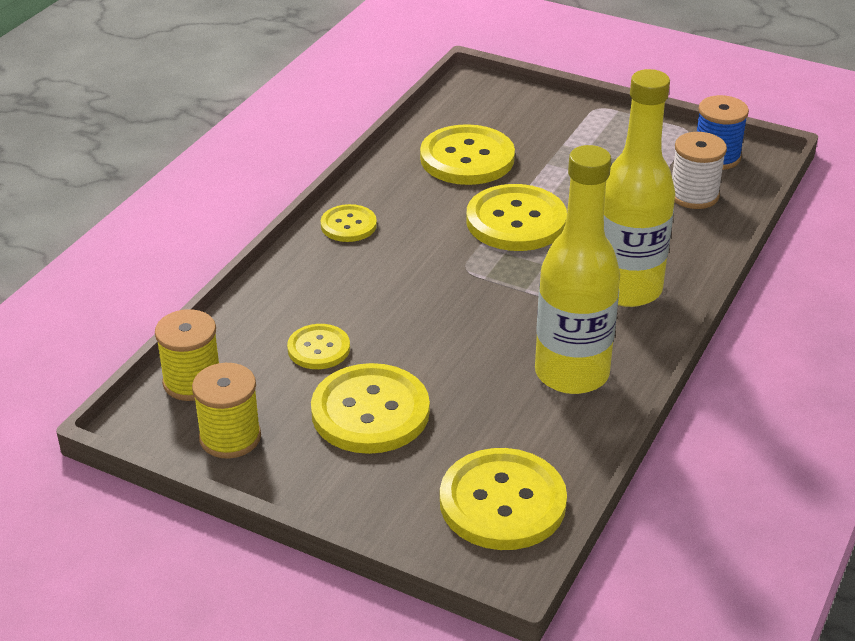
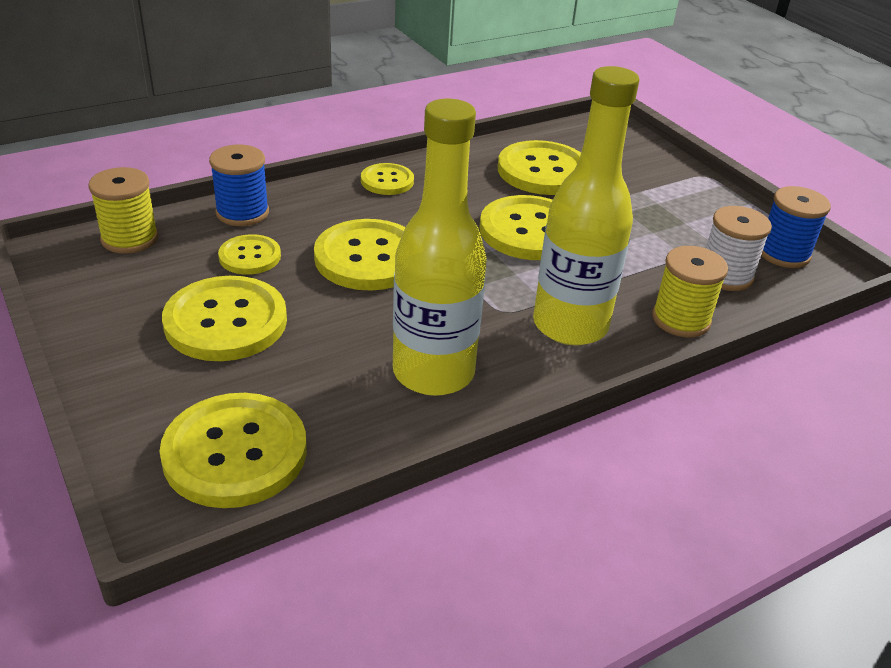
camera: 30 degrees right, 0 degrees up
(230, 437) = (100, 290): yellow spool -> yellow spool (681, 319)
(260, 312) = (242, 212): none -> blue spool
(417, 304) = (368, 258): none -> yellow button

